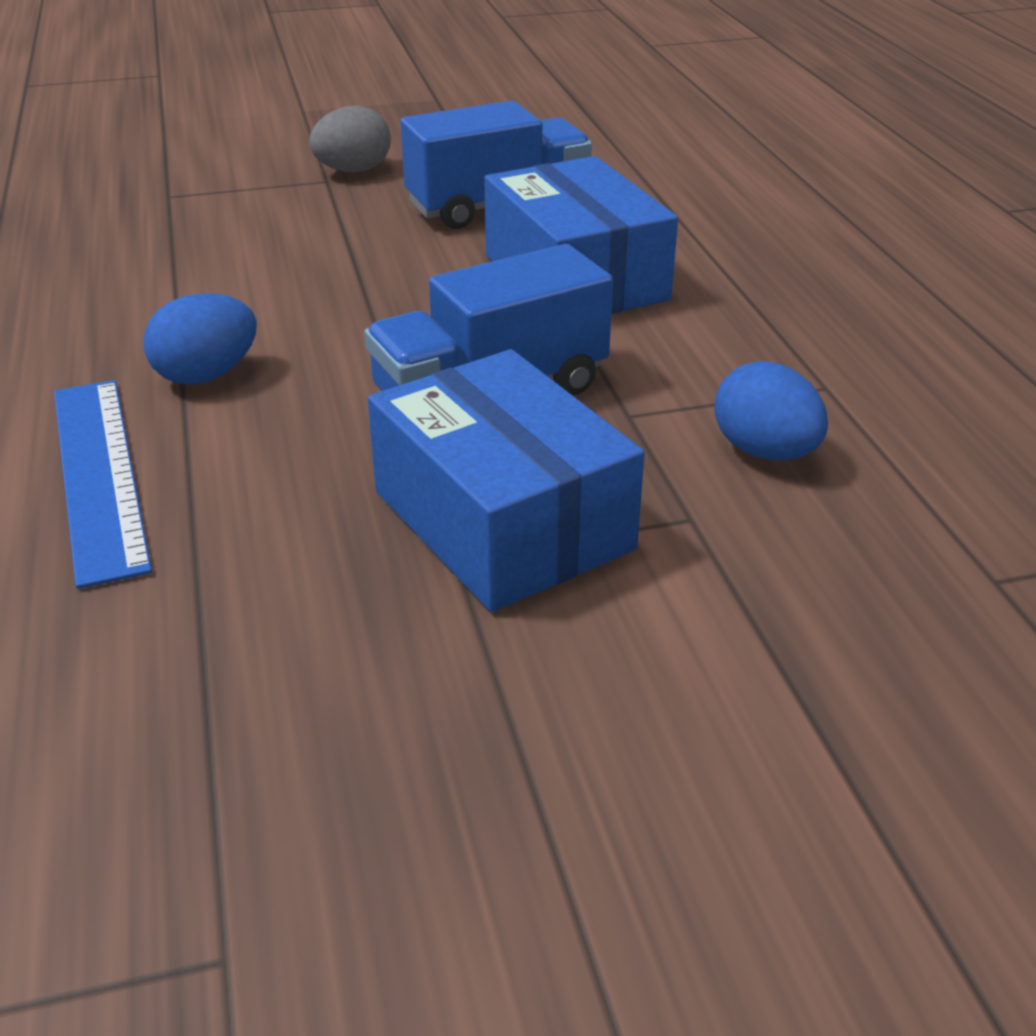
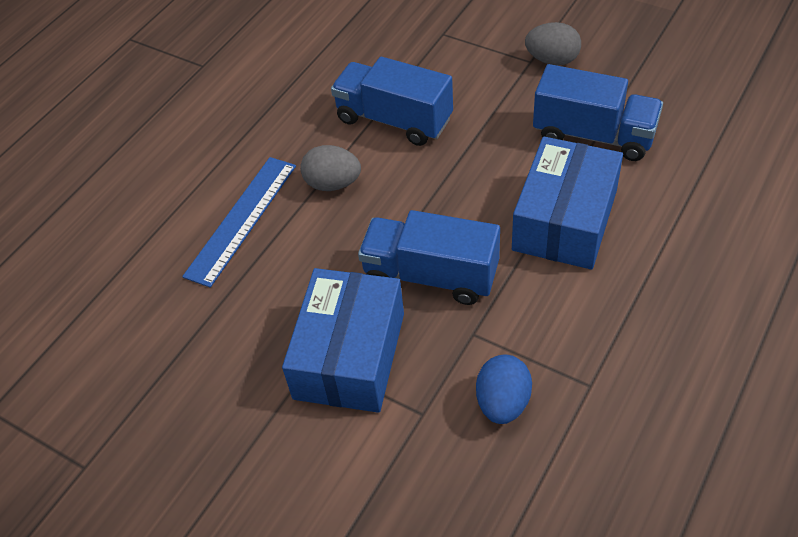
camera: 50 degrees right, 15 degrees up
(207, 375) = (332, 184): blue egg -> grey egg
(212, 285) = (394, 120): none -> blue truck

